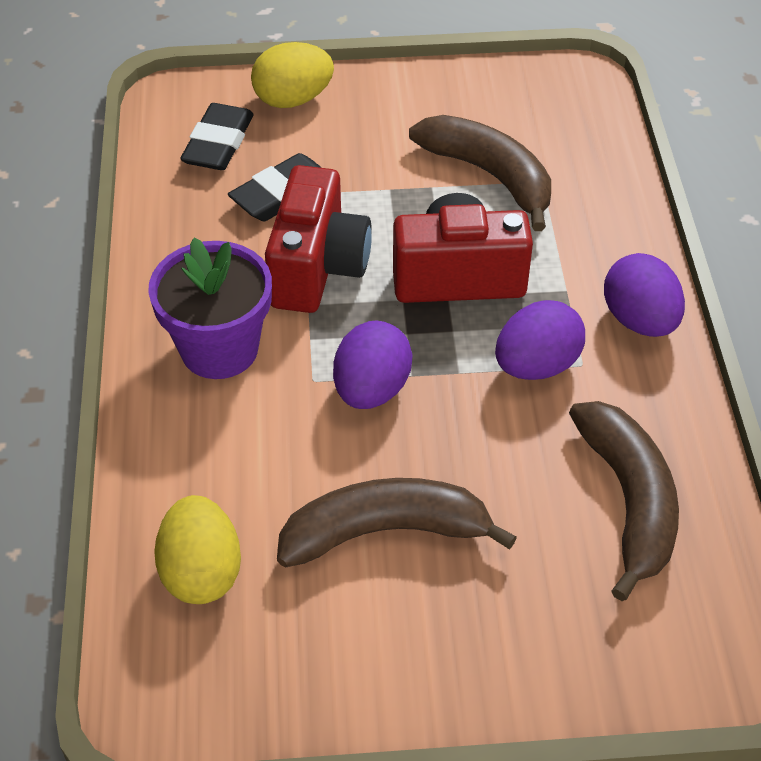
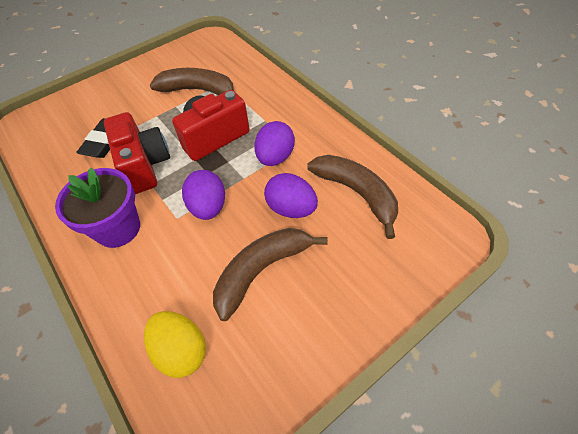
camera: 30 degrees left, 5 degrees up
(218, 143) = (57, 133): black eraser -> none
(293, 99) = (84, 99): yellow egg -> none
(639, 320) = (303, 117): purple egg -> purple egg (291, 208)

